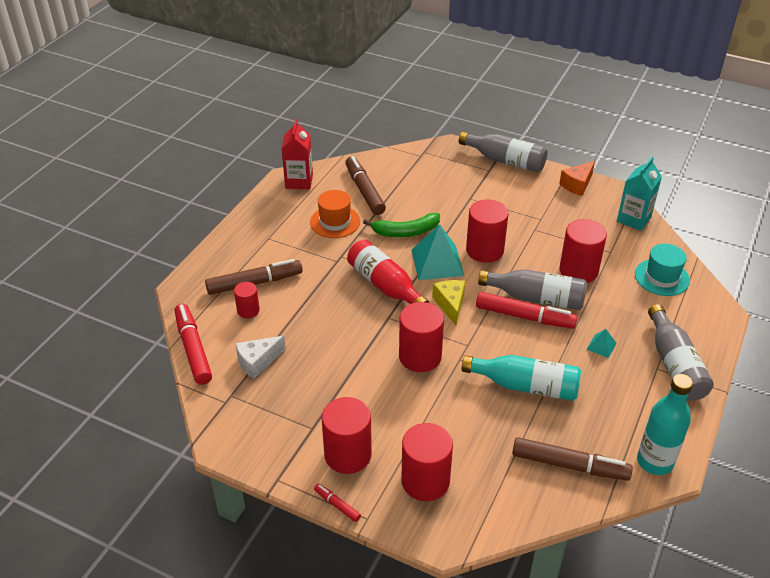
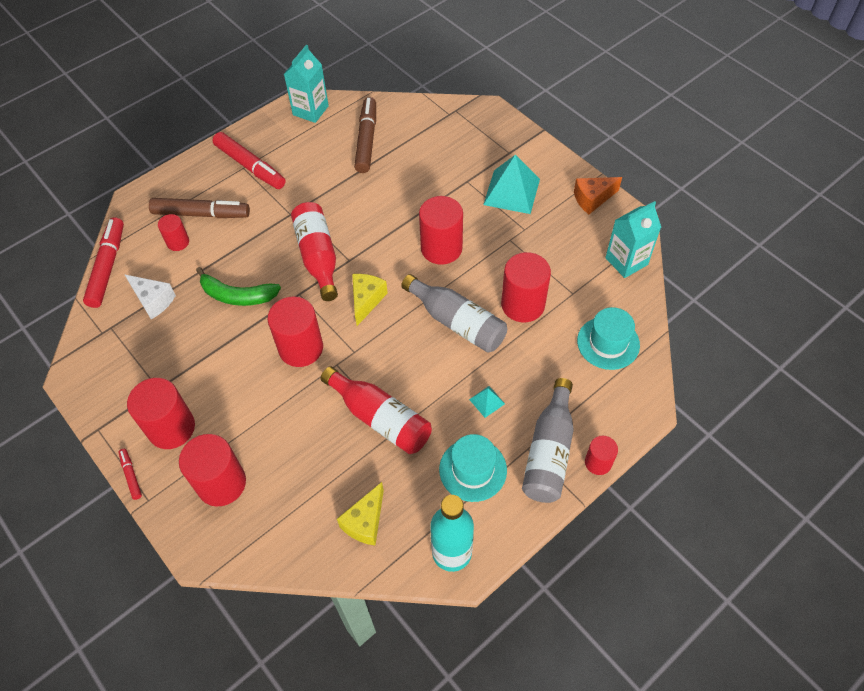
camera: 25 degrees right, 15 degrees up
(257, 362) = (153, 301): white cheese -> white cheese turned 135 degrees counterclockwise
(299, 181) = (310, 110): red carton -> turquoise carton
(335, 222) = (316, 168): orange hat -> none
(406, 232) = (377, 201): green banana -> green banana (237, 295)
(437, 262) = (385, 247): turquoise pyramid -> turquoise pyramid (512, 191)
(505, 161) = (534, 146): grey bottle -> none
(525, 317) = (431, 339): red marker -> red marker (250, 166)
(525, 386) = (380, 418): turquoise bottle -> red bottle
(569, 465) = (365, 522): brown marker -> yellow cheese
(626, 397) = (473, 469): none -> turquoise hat
(716, 360) = (598, 462): none -> red cylinder

